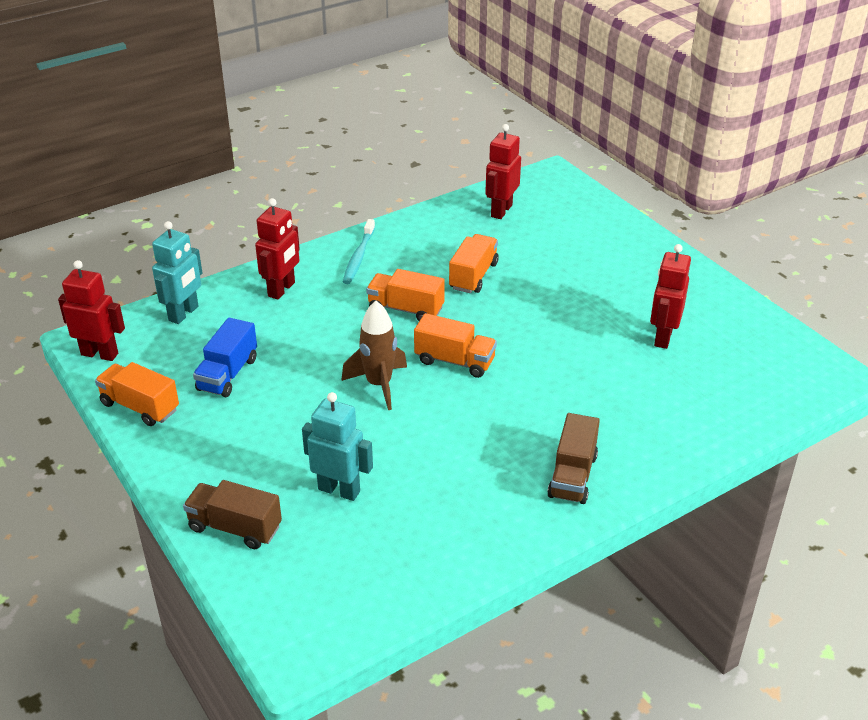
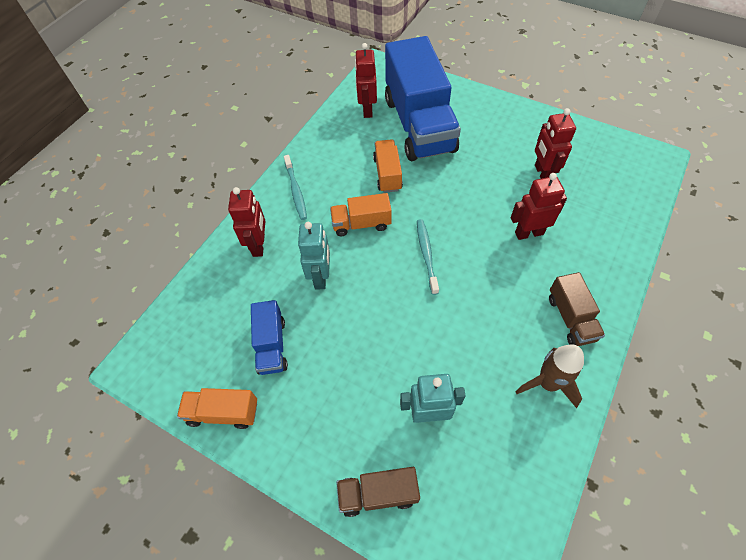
camera: 25 degrees left, 20 degrees up
(100, 354) = (154, 375): red robot -> red robot (529, 233)
(184, 314) = (197, 302): turquoise robot -> turquoise robot (321, 277)
(379, 385) = (389, 301): brown rocket -> brown rocket (547, 383)
(454, 361) = (426, 255): orange truck -> turquoise toothbrush
(551, 243) = (419, 124): none -> blue truck

